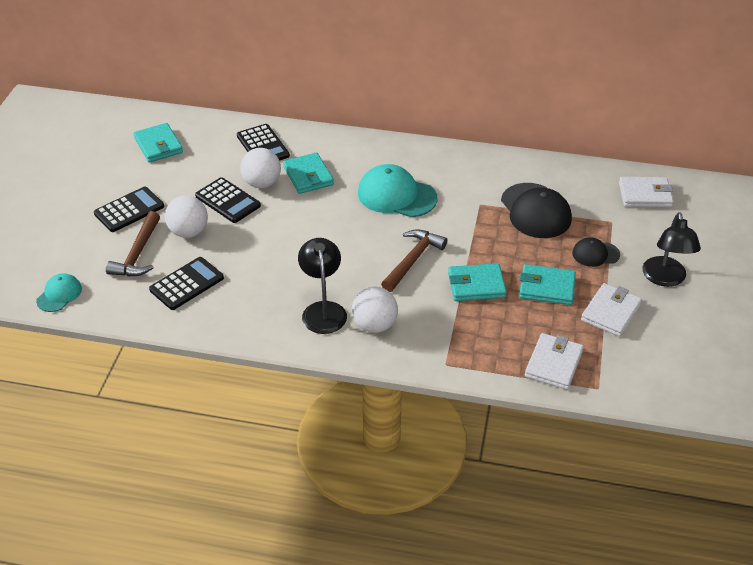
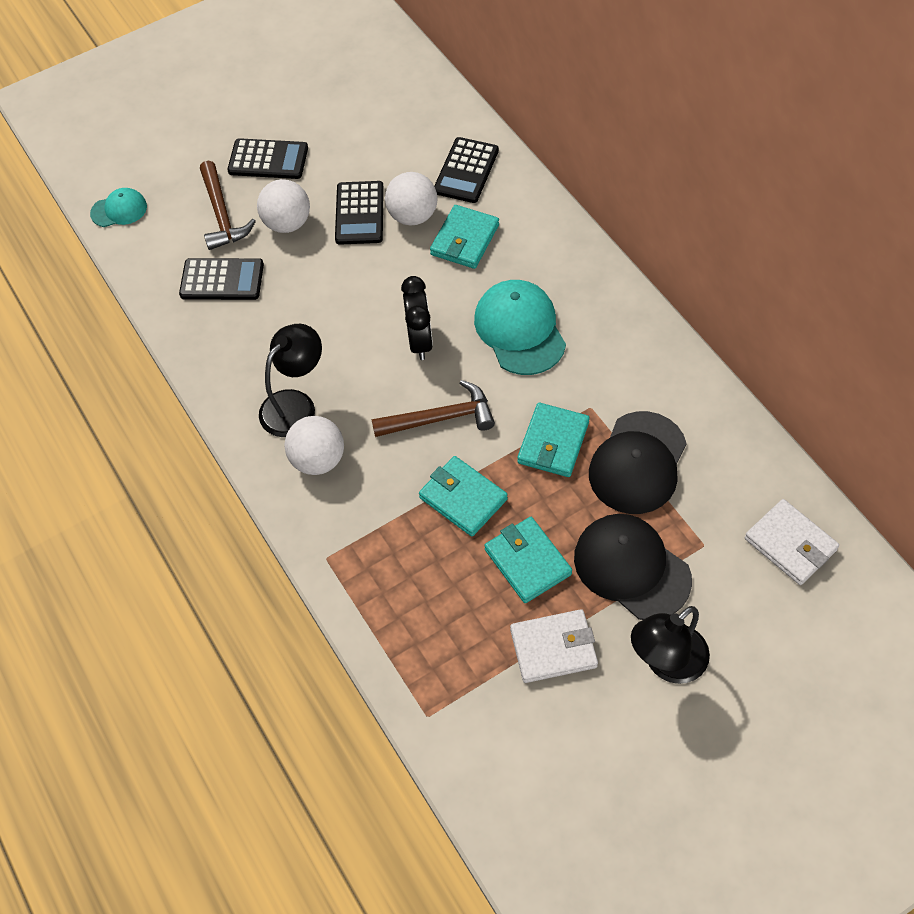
camera: 50 degrees right, 15 degrees up
(138, 254) = (222, 214): brown hammer -> brown hammer turned 75 degrees counterclockwise
(158, 145) = (375, 102): turquoise wallet -> turquoise wallet (553, 443)
(350, 235) = (420, 341): none -> black clock
(553, 364) = (421, 650): white wallet -> none
(595, 254) = (631, 568): black cap -> black cap, size x1.82

